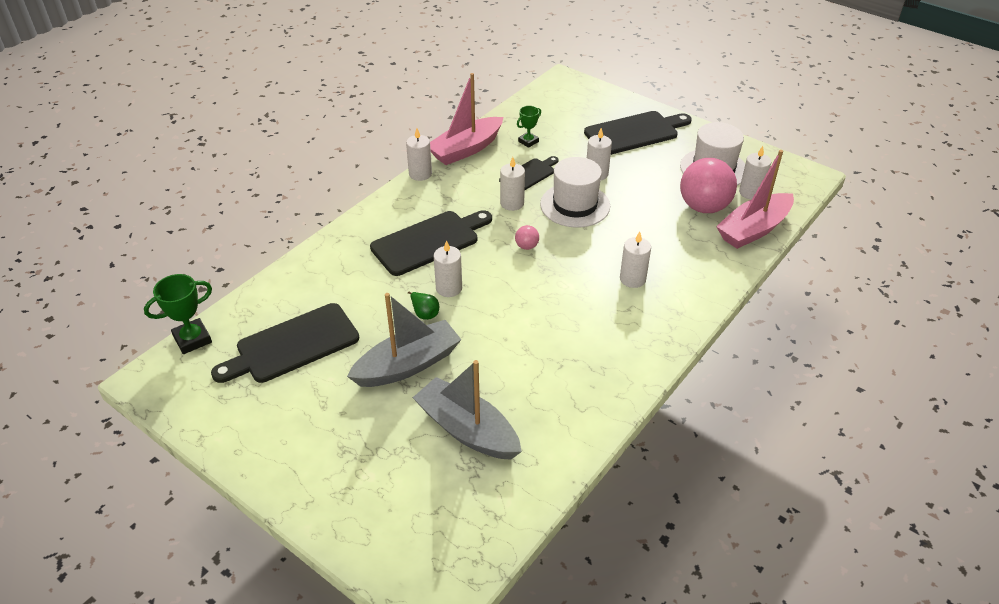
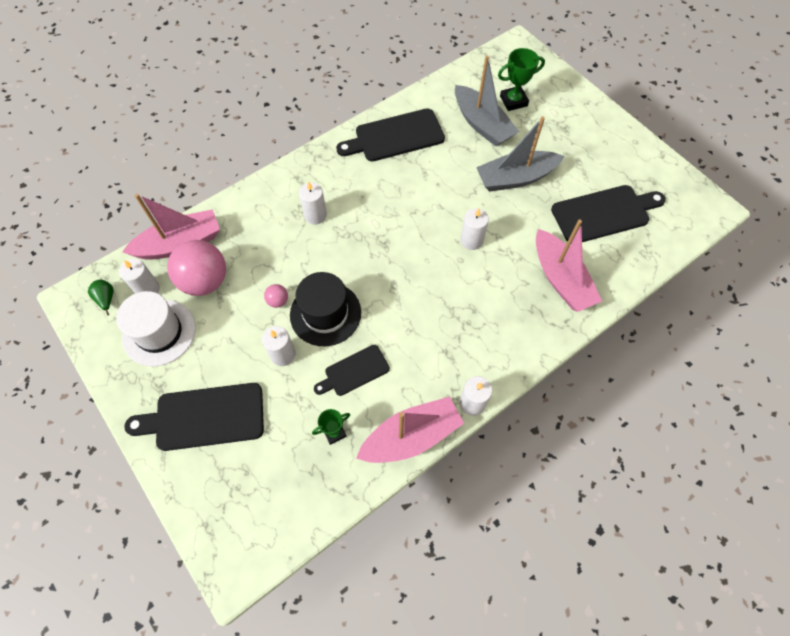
camera: 165 degrees left, 20 degrees up
(192, 339) = (686, 236): green trophy -> green trophy (513, 101)
(345, 272) = (560, 279): none -> pink boat
(424, 313) = (496, 220): green pear -> green pear (106, 299)
(429, 242) = (479, 298): black cutting board -> black cutting board (395, 136)
(512, 203) = (386, 331): white candle -> none
(526, 246) = (391, 271): pink ball -> pink ball (278, 301)
(575, 205) = (325, 313): white hat -> black hat

